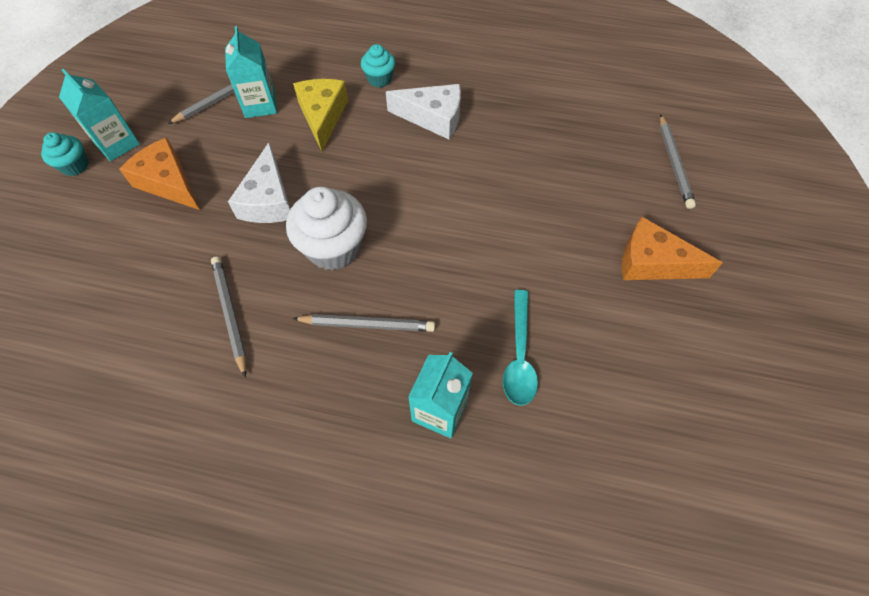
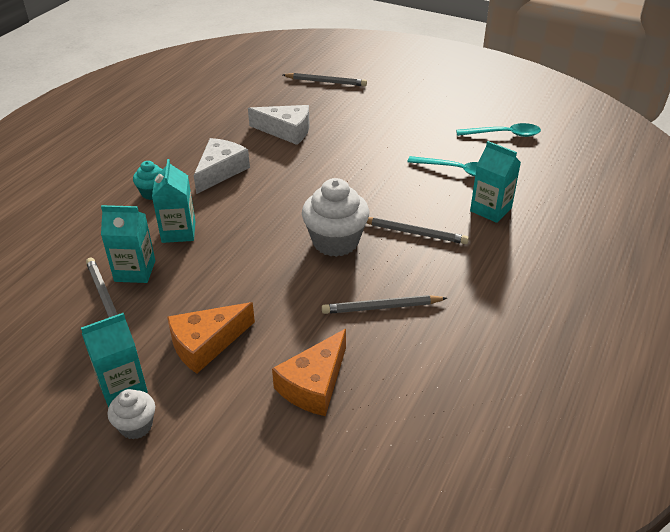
camera: 75 degrees left, 20 degrees down
(75, 166) = (136, 426): turquoise cupcake -> white cupcake
(268, 200) = (264, 275): white cheese -> white cheese (286, 131)
(323, 116) = (178, 232): yellow cheese -> turquoise carton
(367, 324) = (414, 233): grey pencil -> grey pencil turned 90 degrees clockwise
(643, 410) = (504, 134): none -> turquoise spoon
(652, 262) = (402, 108): orange cheese -> orange cheese (314, 384)

